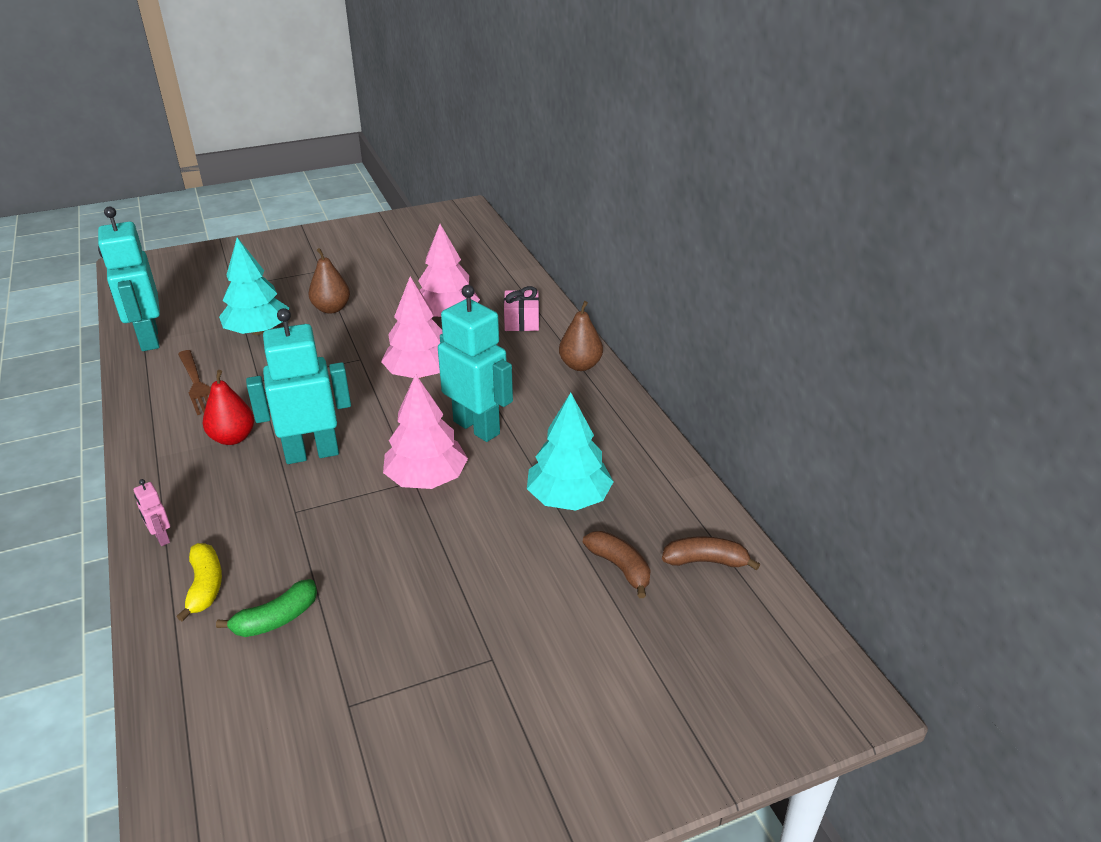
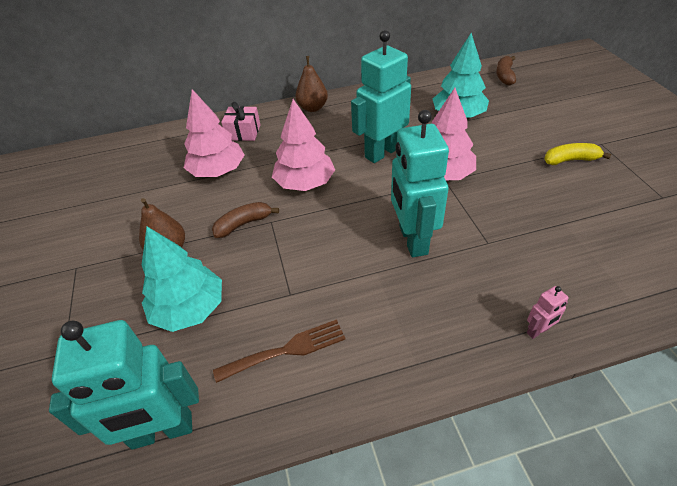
camera: 80 degrees left, 10 degrees up
(205, 586) = (587, 287): yellow banana -> yellow banana (570, 160)
(233, 438) = (387, 300): red pear -> none
(276, 619) = (606, 239): green banana -> none
(620, 567) = (516, 100): brown banana -> brown banana (243, 224)

